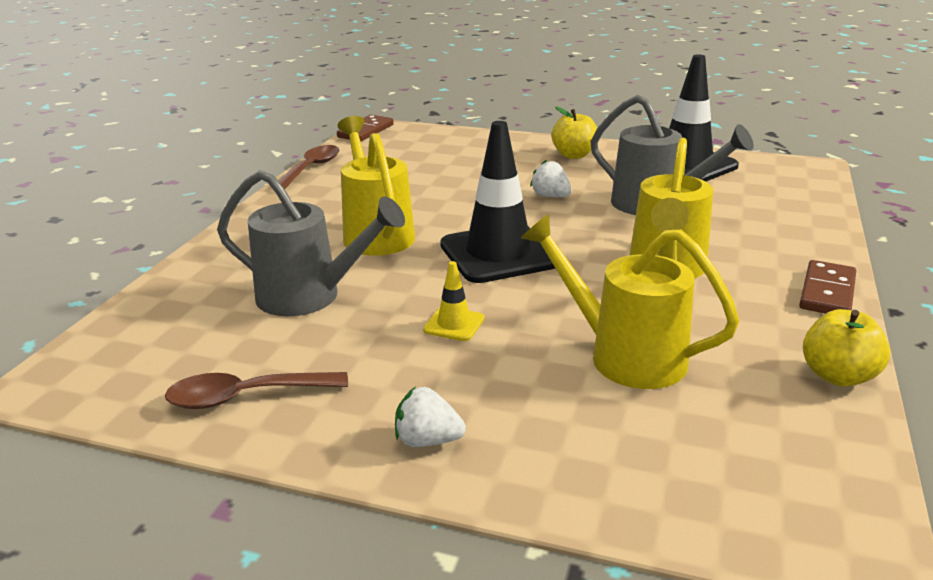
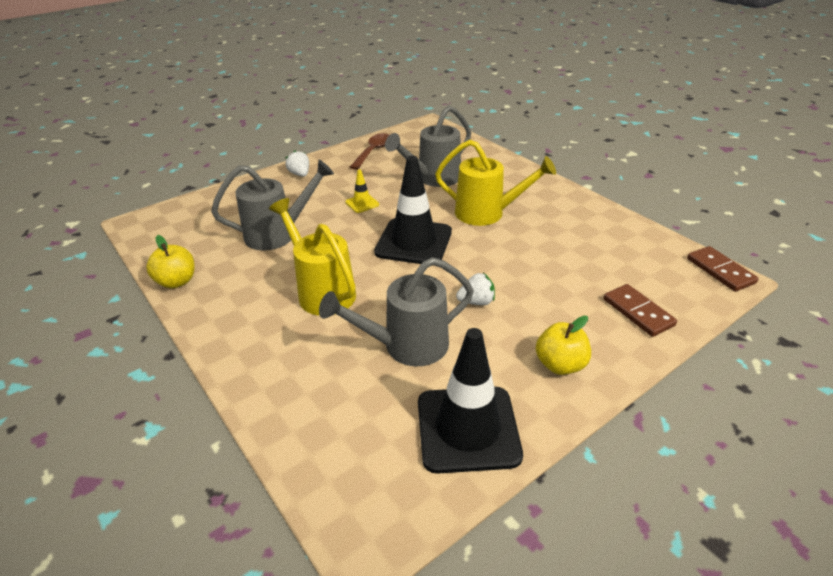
camera: 125 degrees right, 10 degrees up
(311, 169) = (629, 221): brown spoon -> none
(427, 441) = (300, 174): white strawberry -> white strawberry turned 75 degrees counterclockwise
(624, 355) = (278, 234): yellow watering can -> grey watering can
(827, 292) = (216, 336): brown domino -> brown domino (638, 312)

